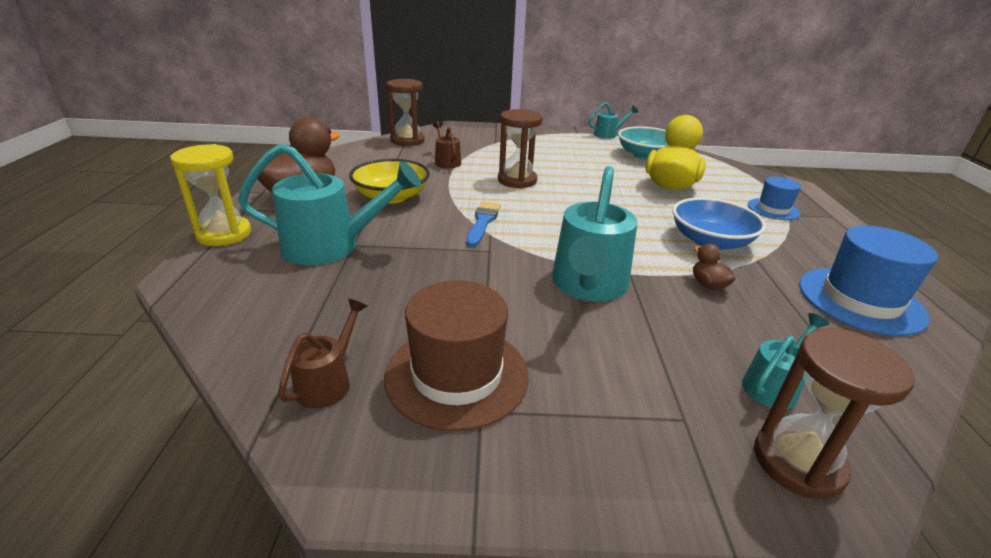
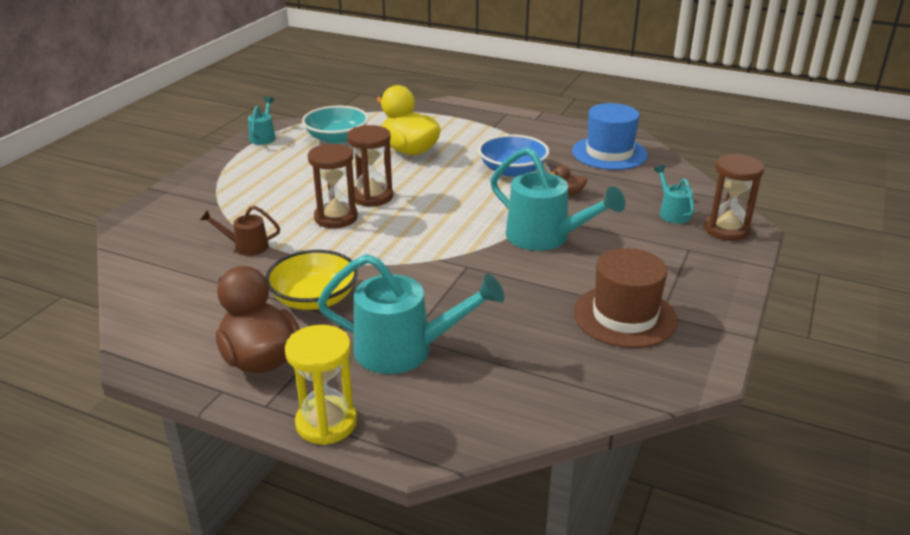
camera: 65 degrees left, 0 degrees up
(328, 381) = (611, 372): brown watering can -> none
(332, 246) = (405, 350): turquoise watering can -> turquoise watering can turned 75 degrees clockwise
(407, 140) = (147, 260): brown hourglass -> brown hourglass (372, 197)
(482, 222) = (413, 257): blue brush -> none
(773, 209) = (481, 128): blue hat -> none

